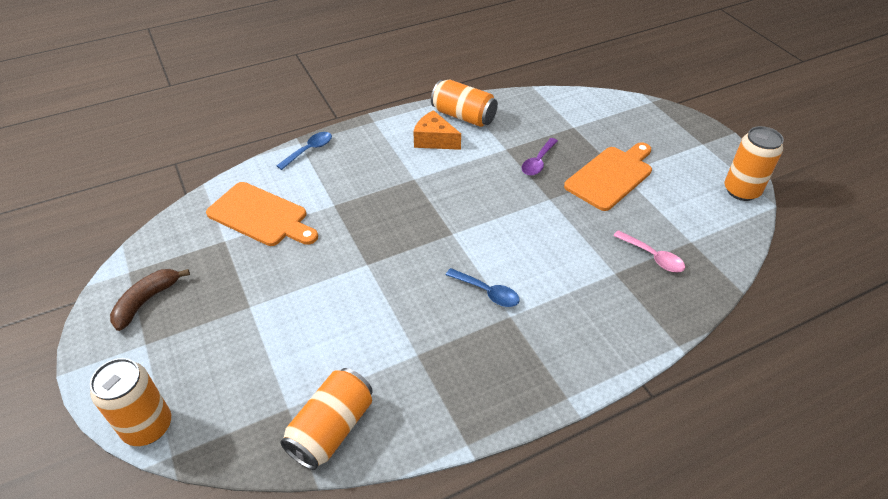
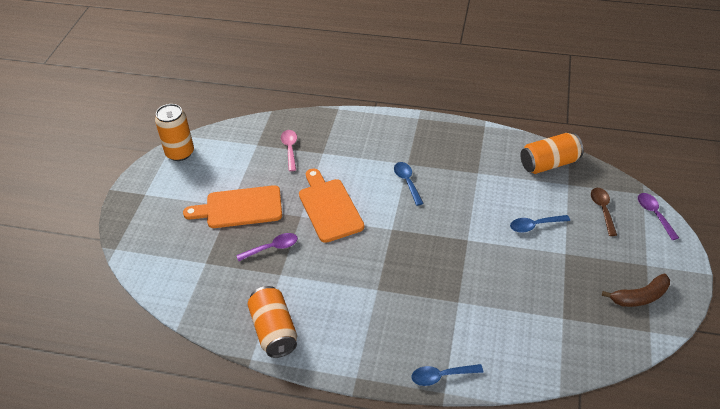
camera: 140 degrees left, 0 degrees up
(148, 426) = (654, 214): orange can -> purple spoon
(224, 392) = (602, 209): none -> brown spoon
(261, 216) = (523, 325): orange cutting board -> orange cutting board (329, 207)
(302, 321) = (534, 226): none -> blue spoon
(434, 140) = (325, 319): orange cheese -> none

